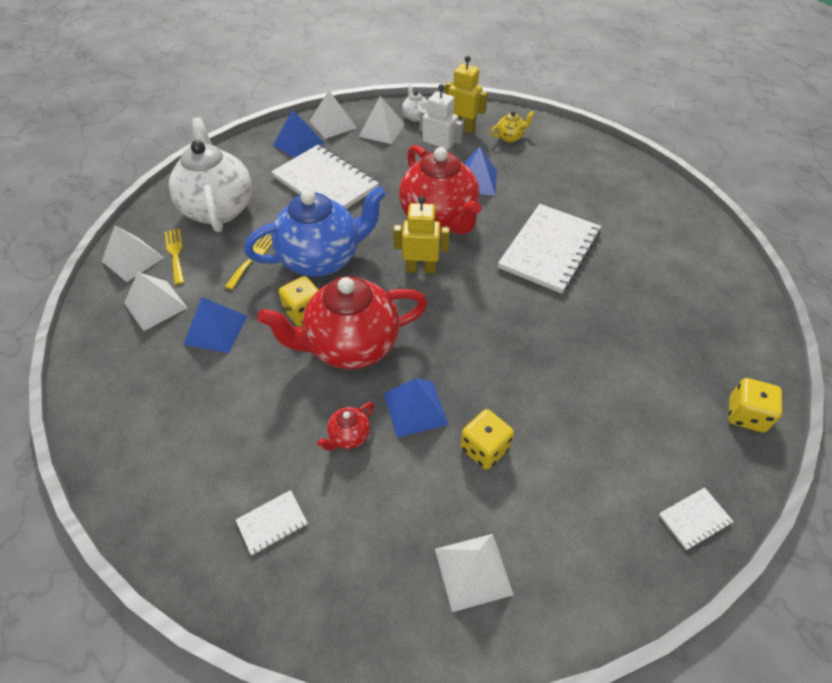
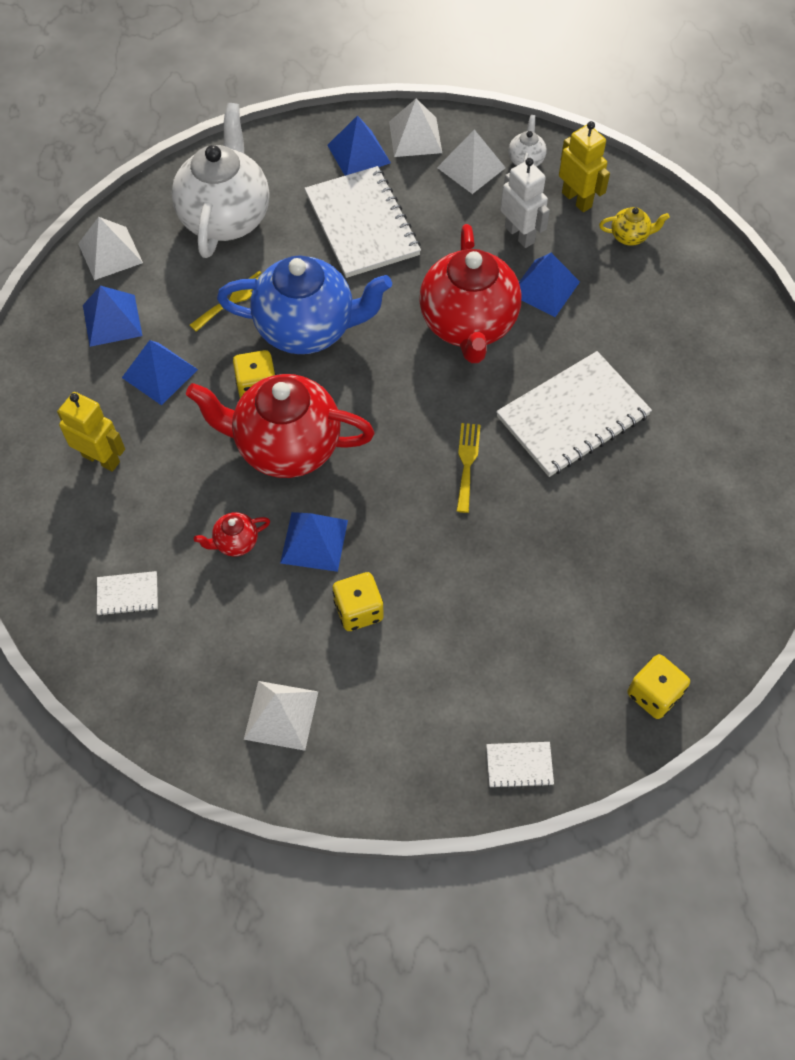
camera: 25 degrees right, 10 degrees up
(155, 305) = (112, 320): white pyramid -> blue pyramid
(175, 253) = (156, 262): yellow fork -> yellow fork (467, 463)
(421, 269) = (409, 383): yellow robot -> yellow robot (101, 458)

